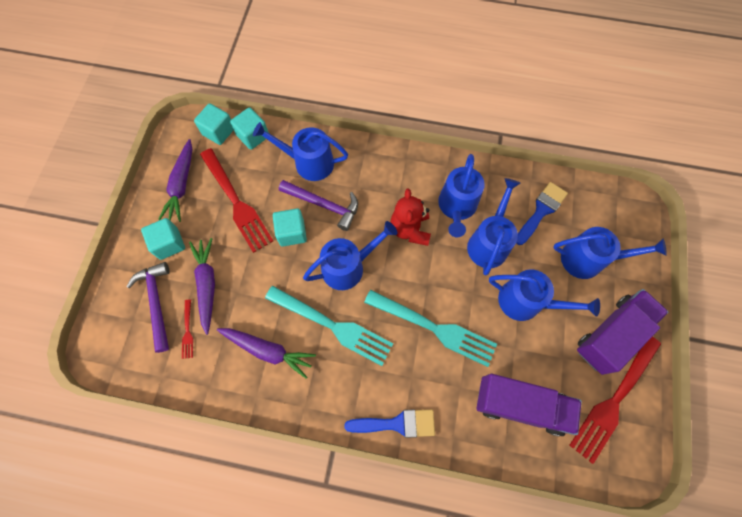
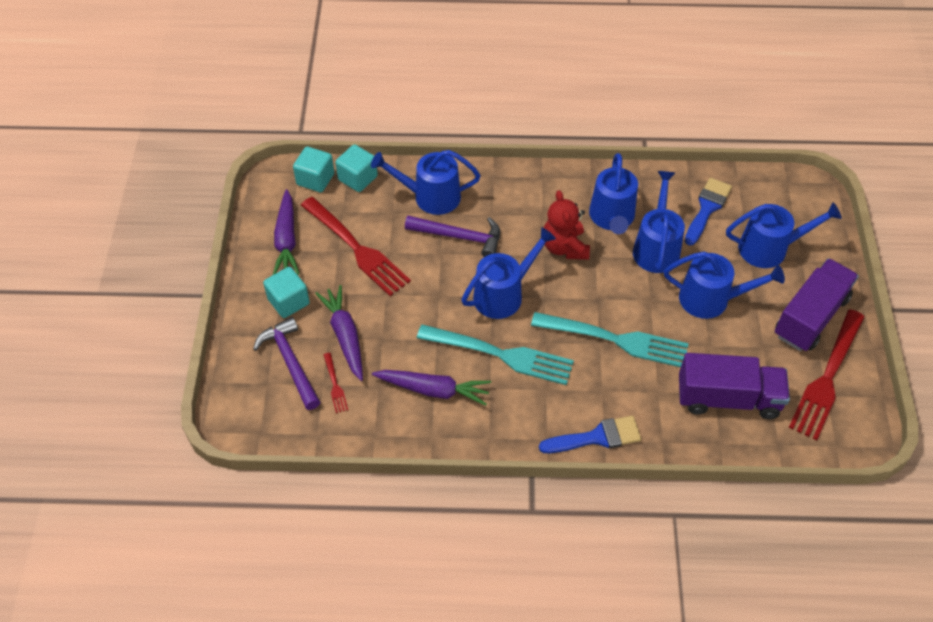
camera: 10 degrees left, 15 degrees down
(292, 233) = (430, 270): turquoise cube -> none

